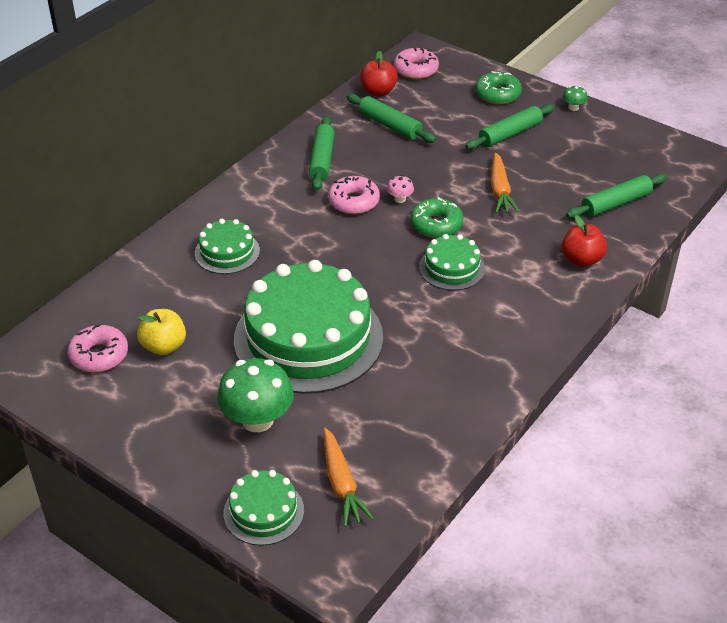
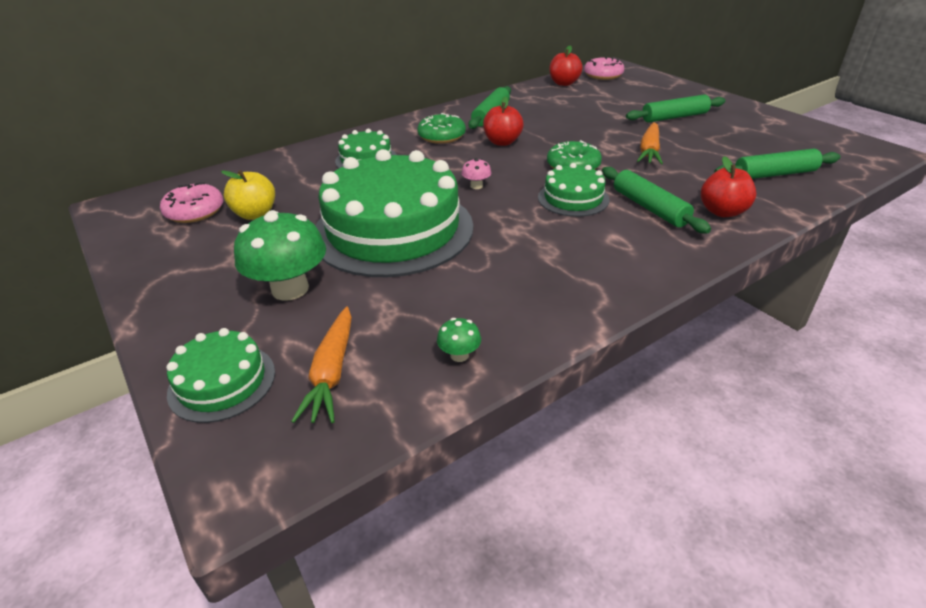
camera: 20 degrees right, 5 degrees down
(354, 201) = (502, 142): pink donut -> red apple
(390, 125) = (563, 102): green rolling pin -> green rolling pin (649, 208)
(400, 199) = (546, 145): pink mushroom -> pink mushroom (476, 186)
(498, 94) = (672, 94): green donut -> green donut (442, 136)
(573, 107) = (744, 107): green mushroom -> green mushroom (459, 355)

